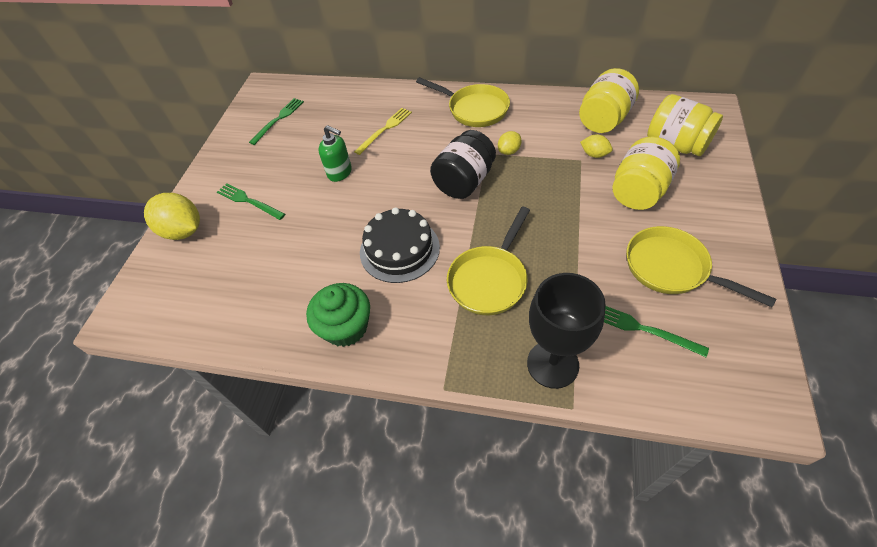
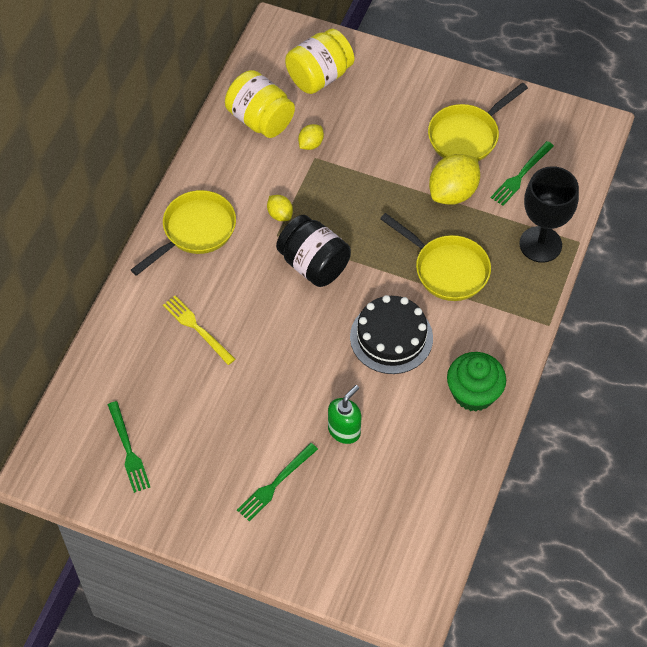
camera: 85 degrees left, 5 degrees up
(183, 231) = (304, 555): yellow lemon -> yellow lemon (453, 192)
(278, 119) = (128, 450): green fork -> green fork turned 150 degrees counterclockwise
(340, 173) = (258, 383): green soap dispenser -> green soap dispenser (344, 430)
(638, 191) = (372, 127): yellow jar -> none

